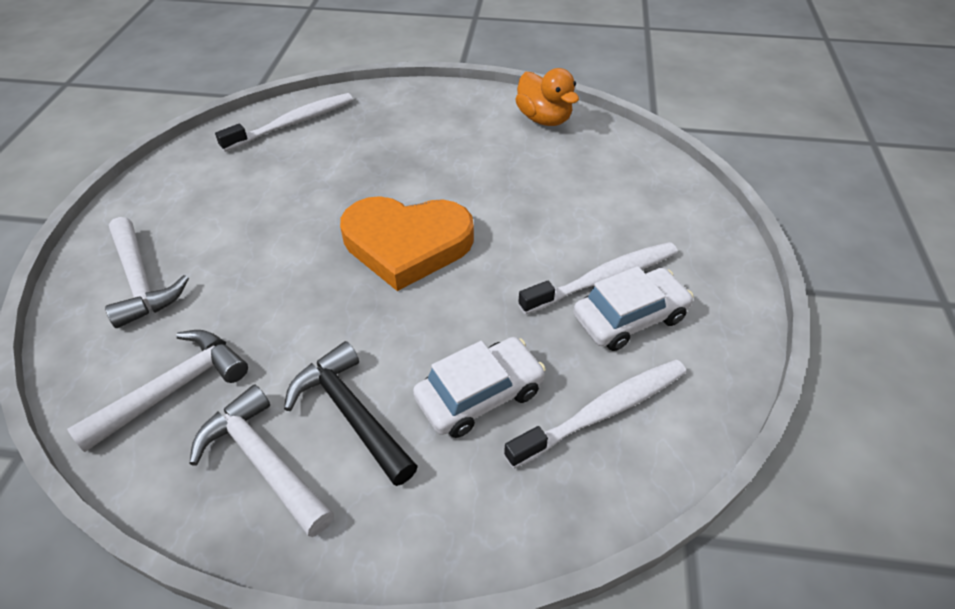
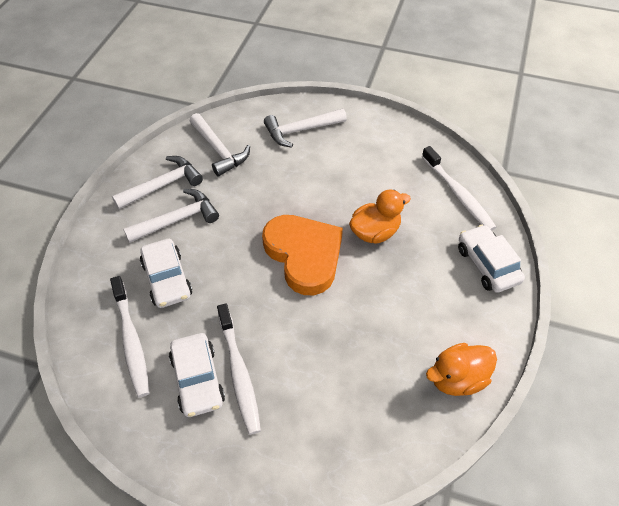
camera: 100 degrees right, 5 degrees up
(351, 413) = (177, 220): black hammer -> white hammer
(359, 184) = (375, 232): none -> orange duck
(398, 103) = (487, 264): none -> white car
(407, 244) = (304, 255): orange heart -> orange heart turned 135 degrees clockwise

